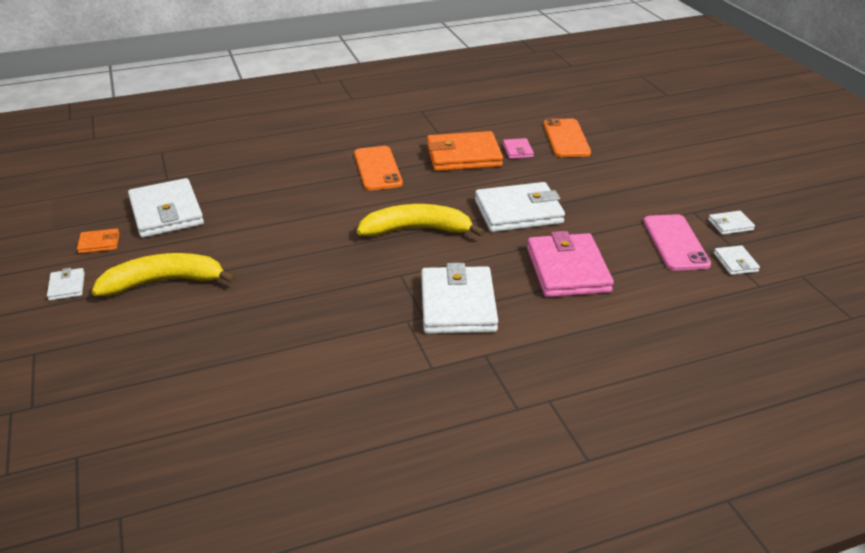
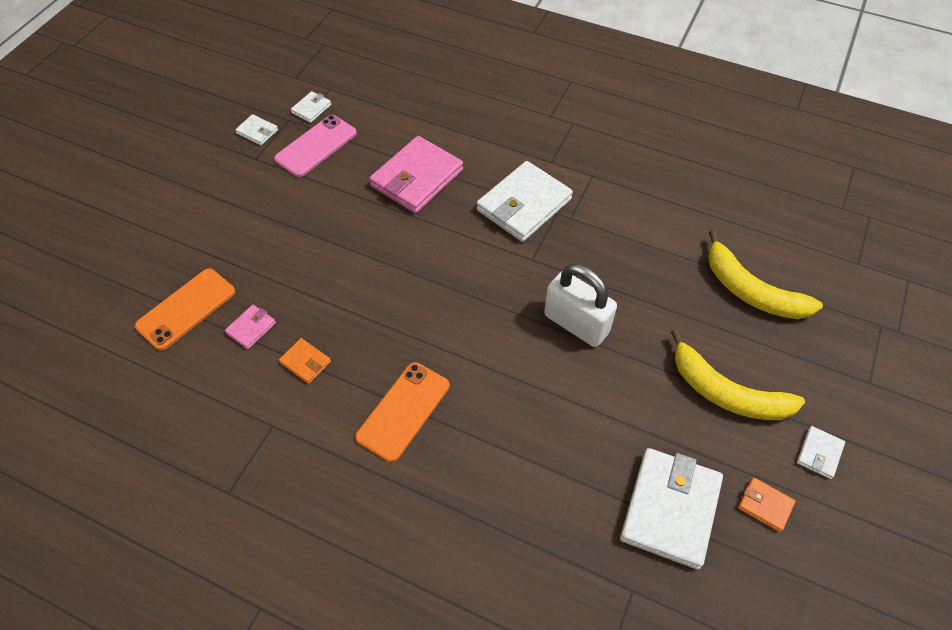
camera: 135 degrees left, 20 degrees up
(319, 258) = (576, 323): none -> white padlock
(417, 230) = (467, 295): yellow banana -> yellow banana (751, 291)
(463, 156) = (305, 362): orange wallet -> orange wallet, size x0.46
(518, 212) = (367, 253): white wallet -> none

